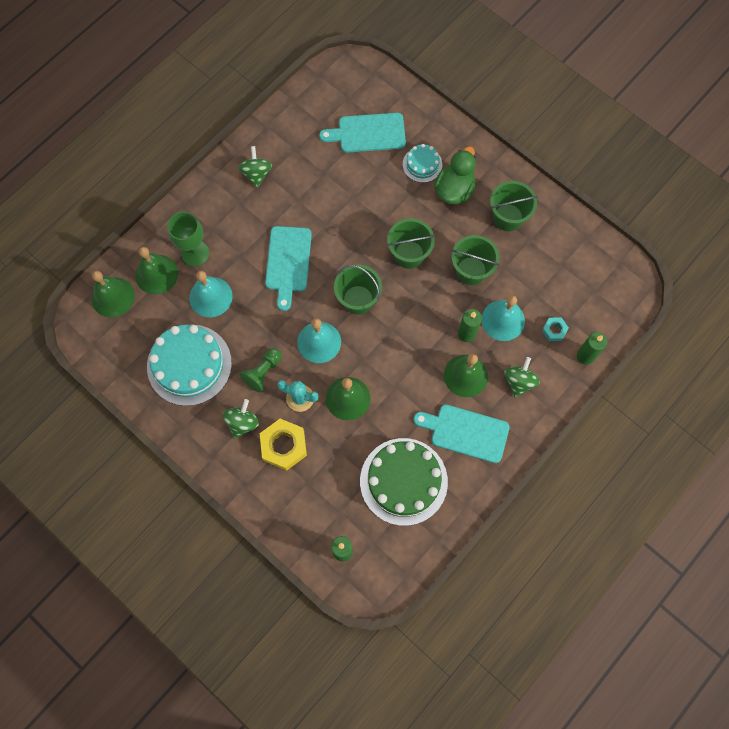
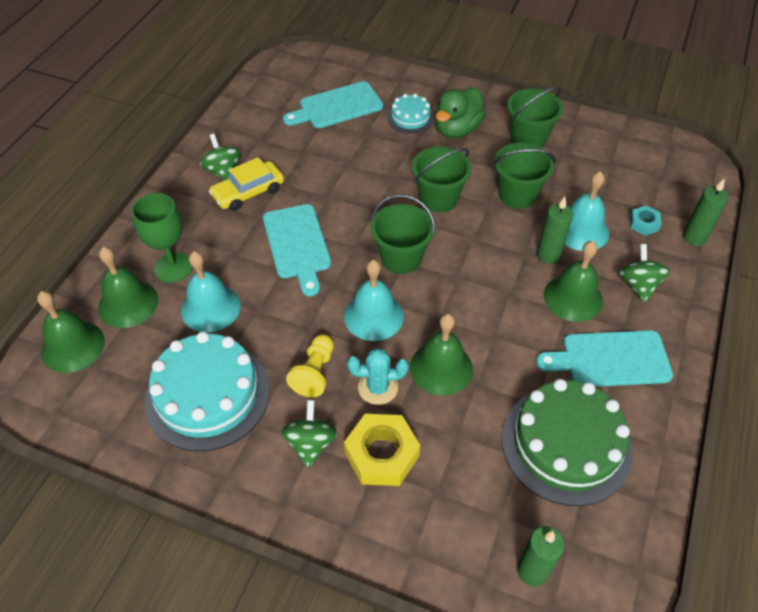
camera: 20 degrees left, 20 degrees down
(263, 372) = (315, 372): green pawn -> yellow pawn
(268, 201) = (248, 192): none -> yellow car
(454, 189) = (457, 129): green duck -> green duck turned 150 degrees counterclockwise

